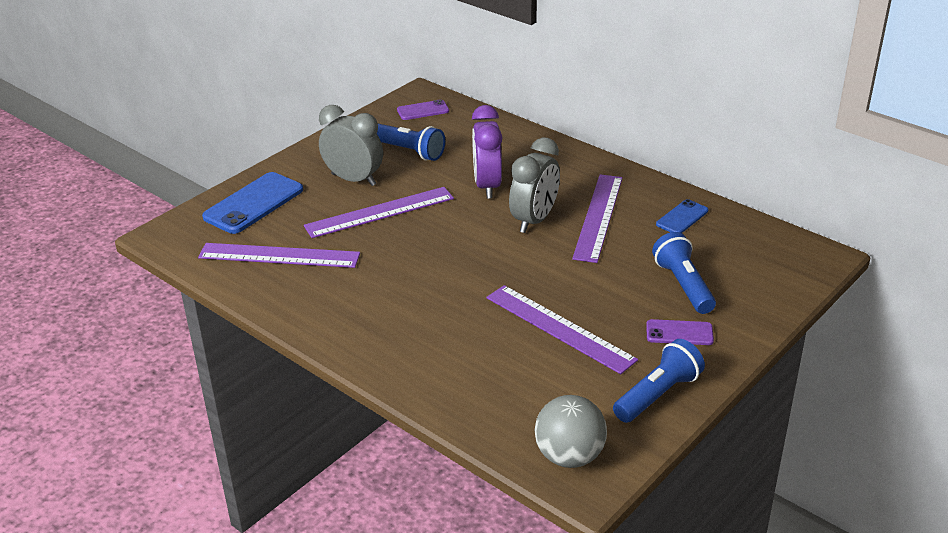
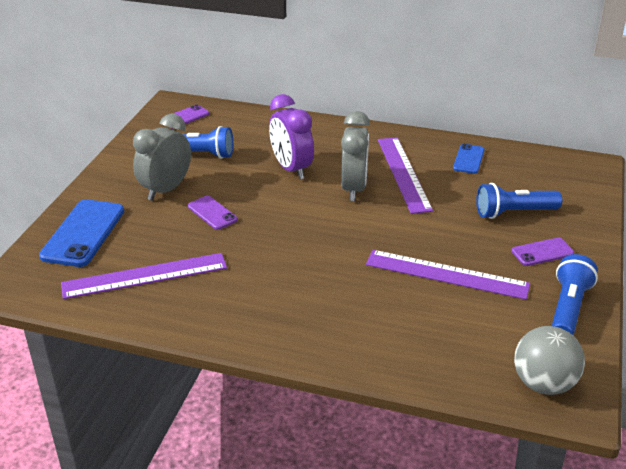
camera: 25 degrees left, 0 degrees up
(353, 180) = (166, 190): grey clock -> grey clock turned 60 degrees counterclockwise
(379, 212) = (212, 213): purple ruler -> purple phone
(683, 285) = (513, 213): blue flashlight -> blue flashlight turned 60 degrees counterclockwise

